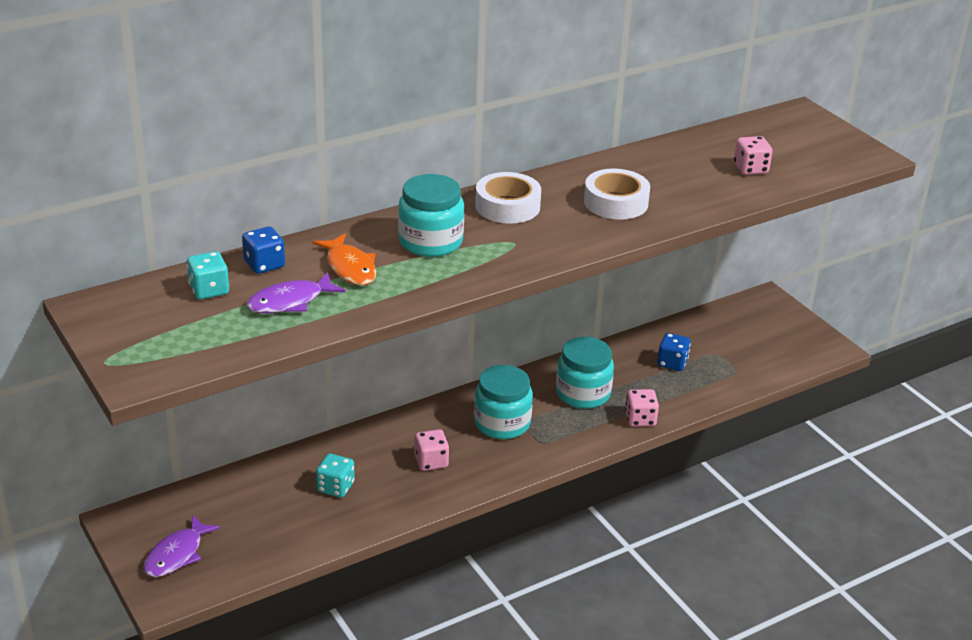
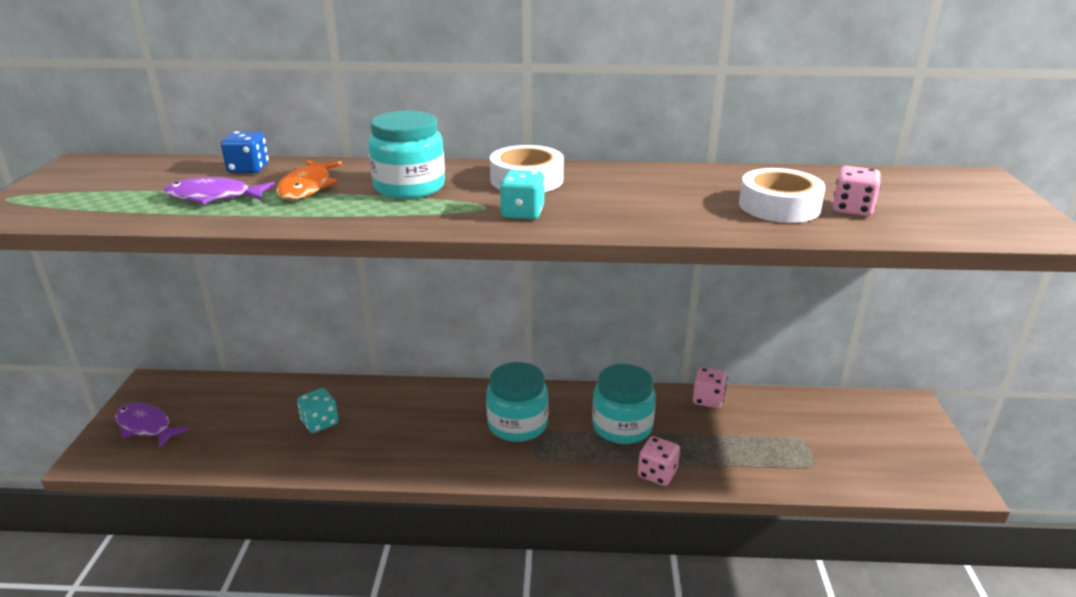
camera: 35 degrees right, 5 degrees down
(177, 555) = (146, 426): purple fish -> purple fish turned 60 degrees clockwise
(209, 290) = (176, 174): turquoise dice -> turquoise dice (522, 213)
(431, 461) = (419, 433): pink dice -> pink dice (708, 399)
(616, 202) = (644, 201): white tape -> white tape (779, 206)
(672, 363) = (744, 431): blue dice -> none

